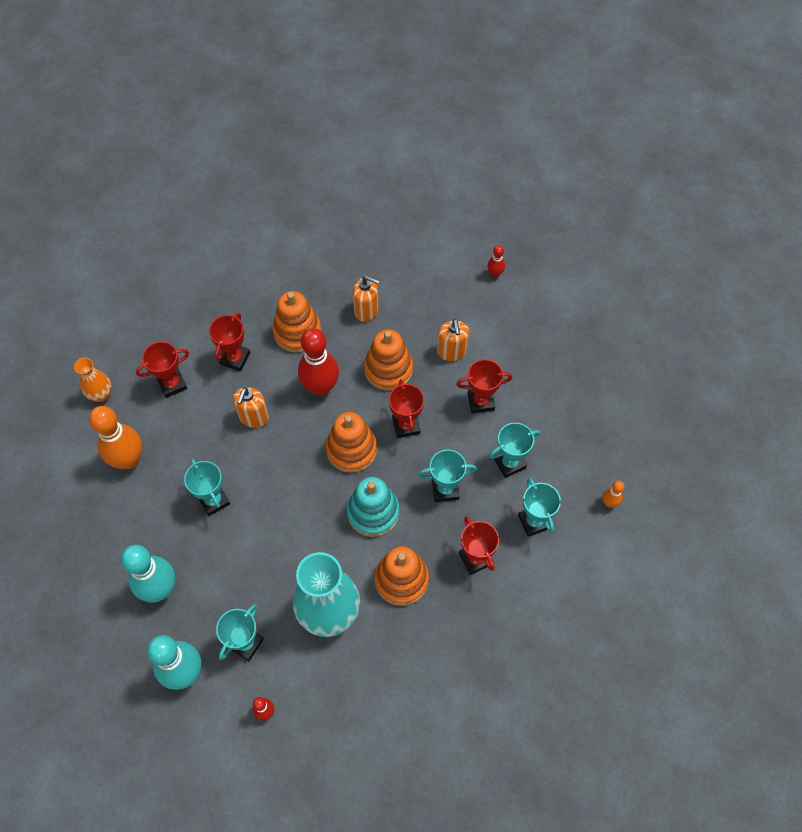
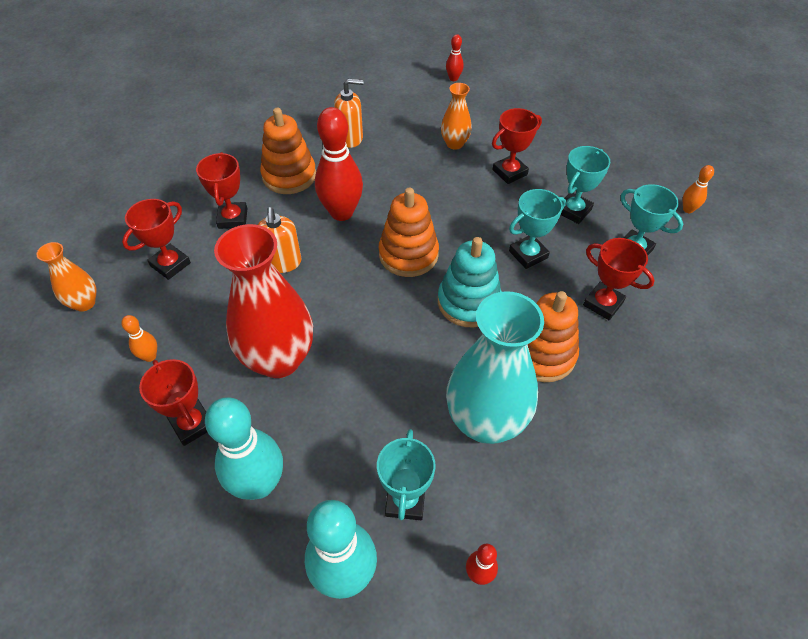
camera: 25 degrees left, 10 degrees down
(129, 460) = (150, 356): orange bowling pin -> orange bowling pin, size x0.46
(213, 500) = (279, 359): turquoise trophy -> red vase
(388, 369) = (402, 176): orange stacking toy -> none
(406, 425) = (451, 215): red trophy -> red trophy (192, 424)
(452, 351) = (454, 144): orange soap dispenser -> orange vase

